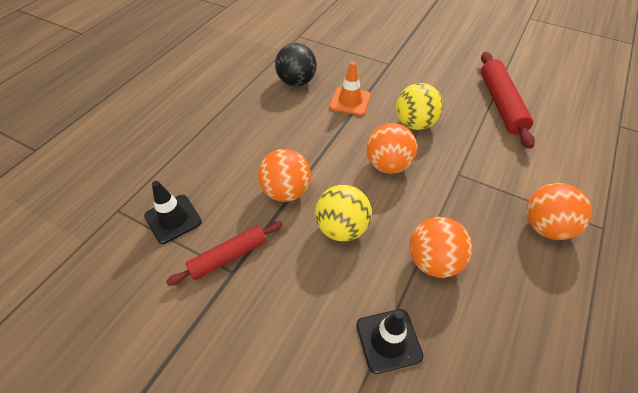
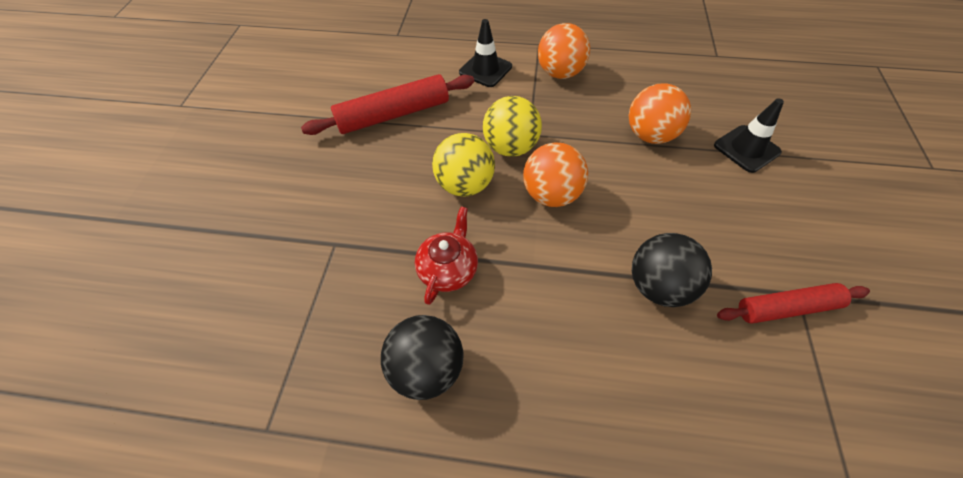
camera: 110 degrees left, 5 degrees up
(173, 219) = (800, 411): black traffic cone -> black traffic cone (485, 69)
(228, 256) = (787, 308): red rolling pin -> red rolling pin turned 45 degrees counterclockwise
(286, 191) = (658, 286): orange ball -> black ball
(342, 228) = (667, 212): yellow ball -> yellow ball (510, 147)
(350, 101) = (448, 269): orange traffic cone -> red teapot

